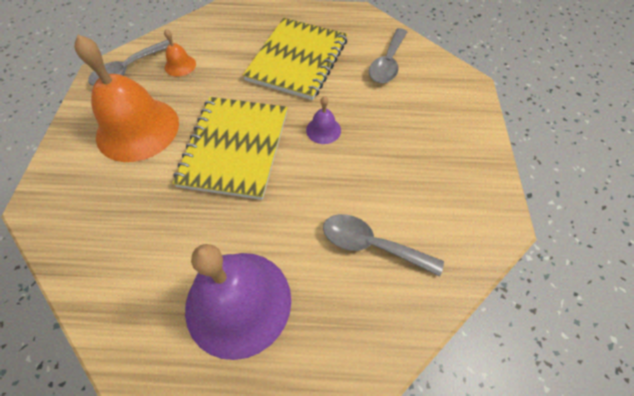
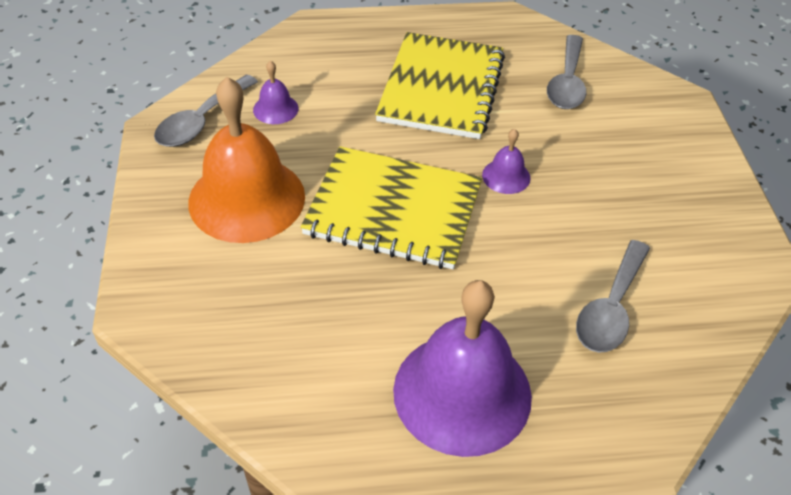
camera: 10 degrees left, 10 degrees down
(180, 65) = (275, 109): orange bell -> purple bell
(235, 148) = (393, 210): yellow notebook -> yellow notebook turned 75 degrees counterclockwise
(371, 245) = (610, 308): grey spoon -> grey spoon turned 75 degrees counterclockwise

